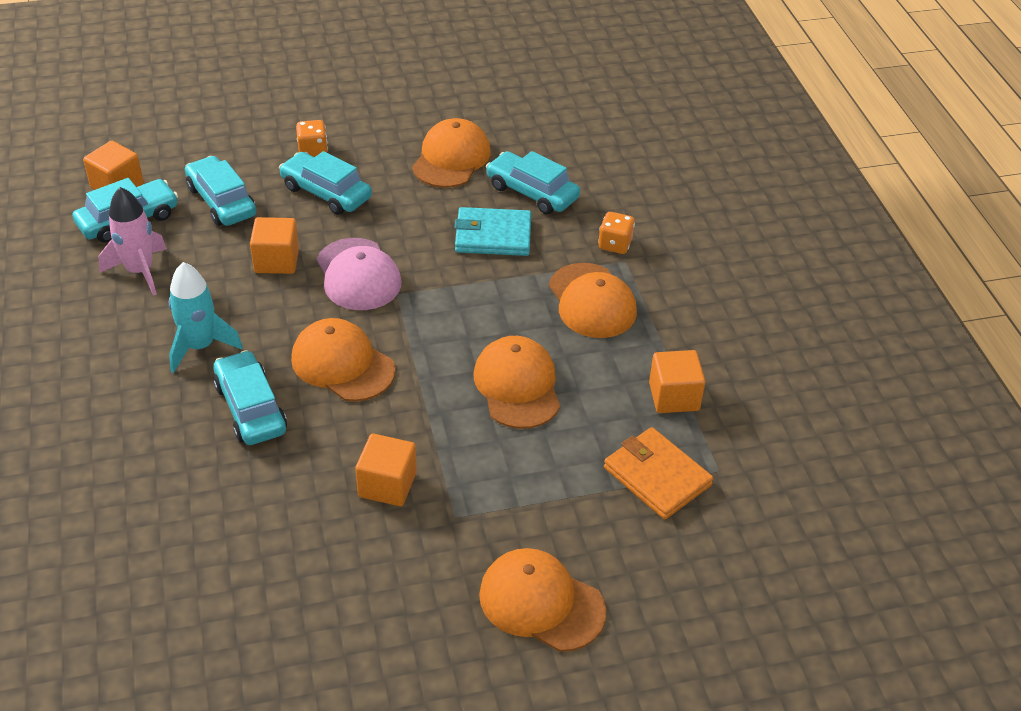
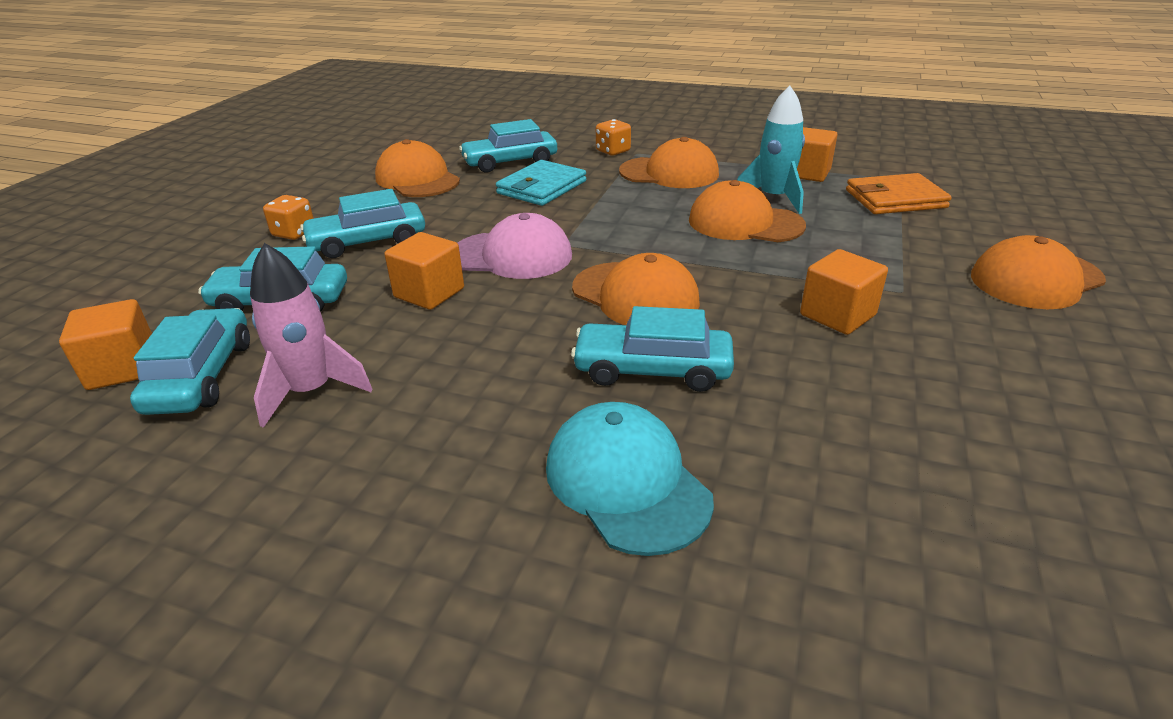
camera: 55 degrees left, 10 degrees down
(133, 437) = (626, 482): none -> turquoise cap
(200, 346) = (508, 379): turquoise rocket -> turquoise rocket (773, 198)
(342, 364) = (635, 295): orange cap -> orange cap turned 120 degrees counterclockwise

